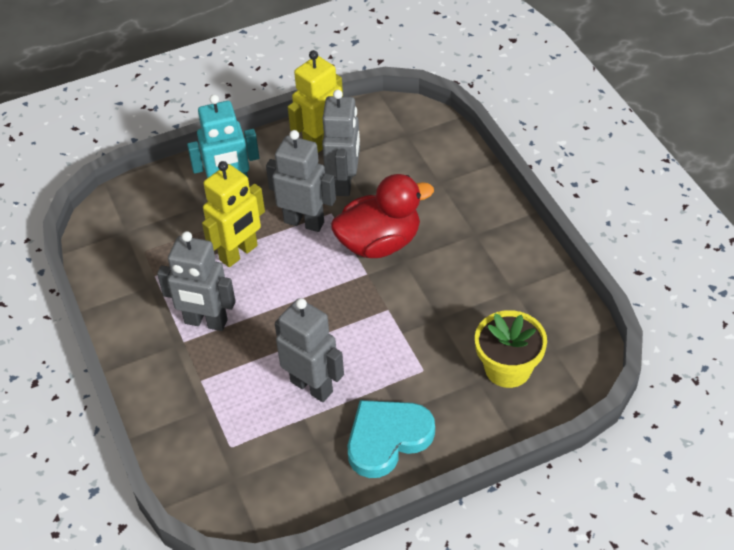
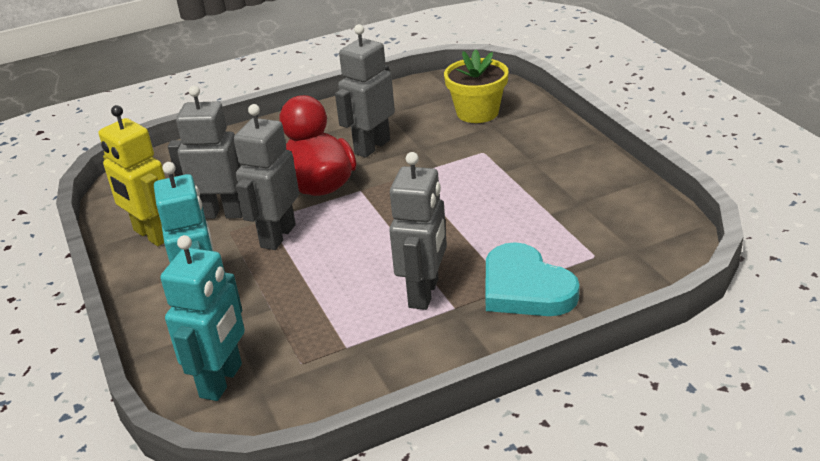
camera: 90 degrees left, 15 degrees down
(137, 210) = (222, 381): none -> turquoise robot
(239, 253) = (318, 279): yellow robot -> none
(312, 386) = (509, 211): grey robot -> grey robot (372, 147)
(387, 438) = (564, 165): turquoise heart -> turquoise heart (525, 288)

